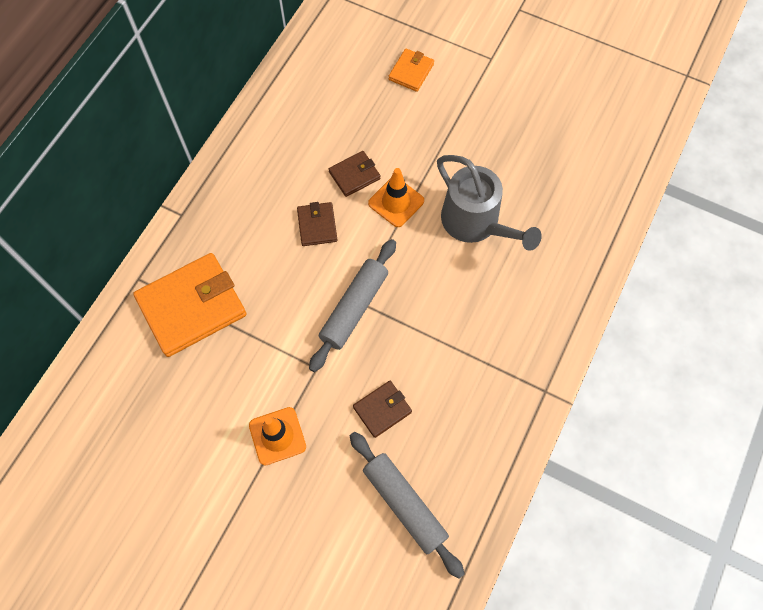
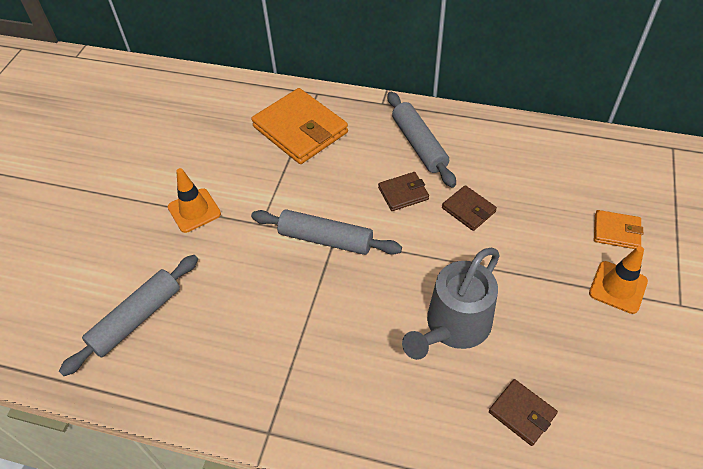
camera: 80 degrees right, 15 degrees down
(257, 195) = (419, 145): none -> grey rolling pin
(382, 409) = (227, 282): brown wallet -> brown wallet (522, 413)
(396, 202) = (451, 249): orange traffic cone -> orange traffic cone (618, 287)

